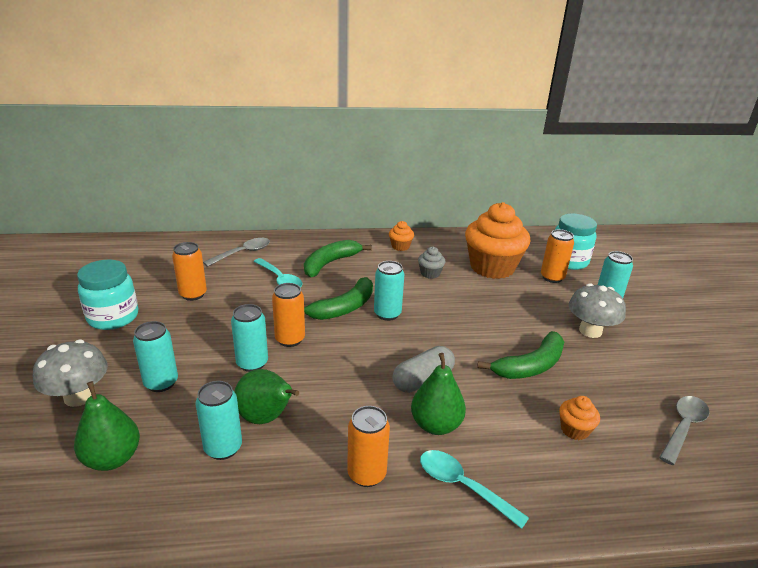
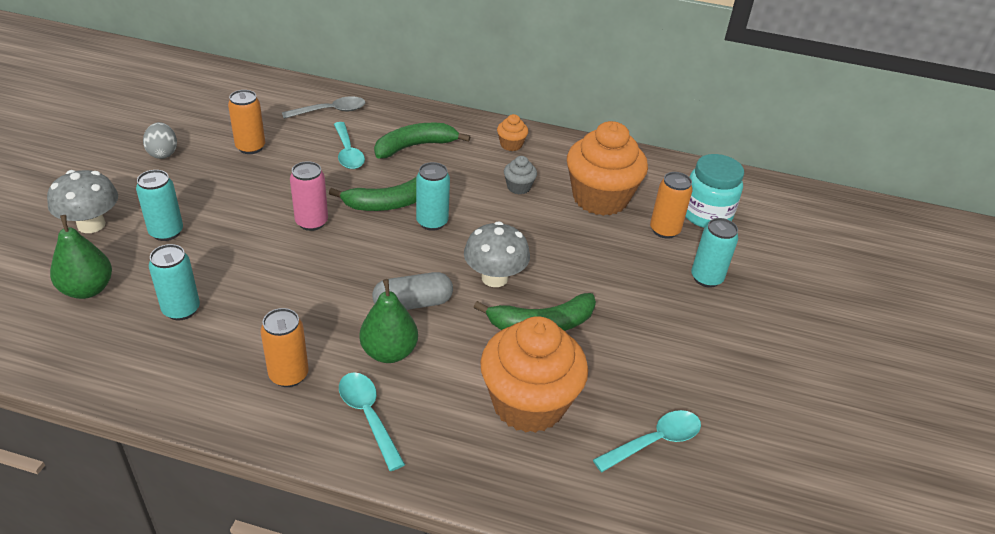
camera: 20 degrees right, 10 degrees up
(113, 317) = (163, 153): turquoise jar -> grey egg
(252, 363) = (259, 237): turquoise can -> none
(266, 418) = (236, 294): green pear -> none
(290, 339) = (311, 222): orange can -> pink can
(574, 430) = (528, 403): orange cupcake -> orange cupcake, size x2.36
(590, 331) = (650, 306): grey mushroom -> grey mushroom (494, 278)
(683, 427) = (654, 441): grey spoon -> turquoise spoon

